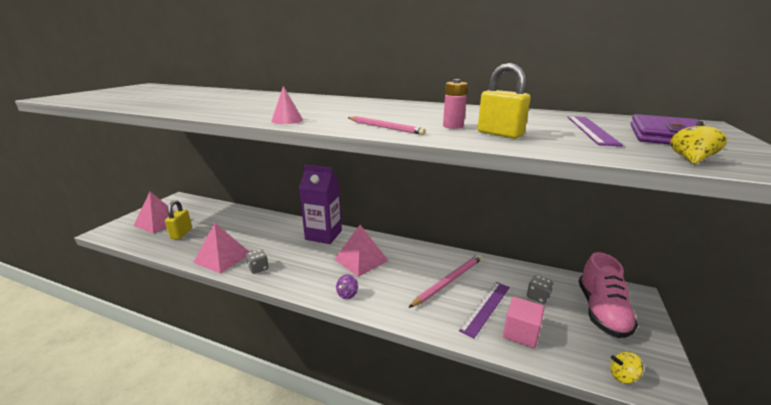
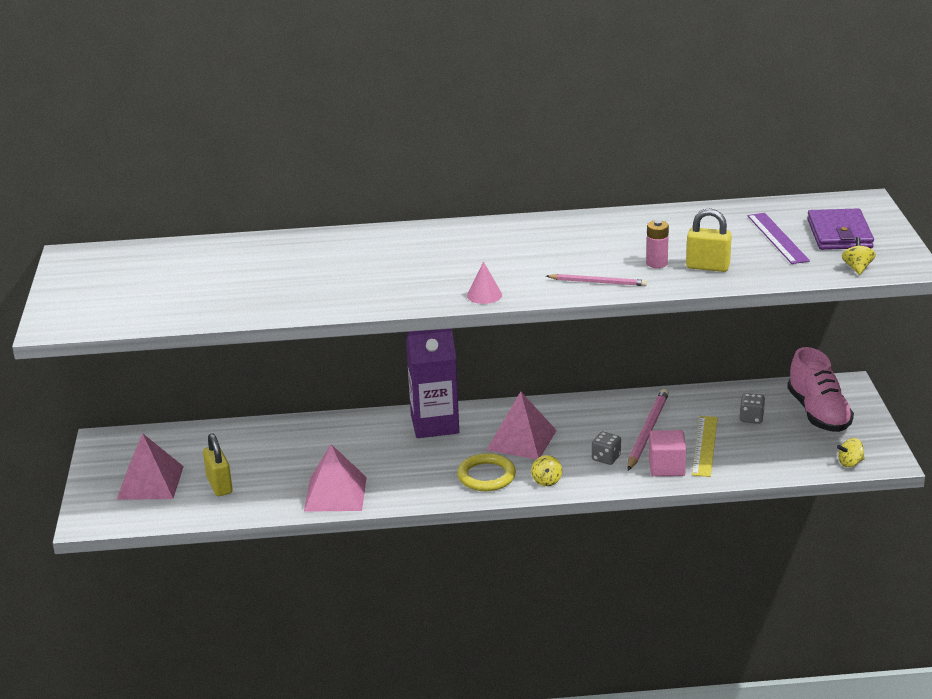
camera: 25 degrees left, 5 degrees up
(258, 268) = (403, 490): grey dice -> grey dice (606, 458)
(314, 276) = (486, 476): none -> yellow ring
(347, 294) = (546, 481): purple spinning top -> yellow spinning top
(486, 307) = (705, 446): purple ruler -> yellow ruler
(521, 333) = (751, 458): pink cube -> pink cube (666, 467)

